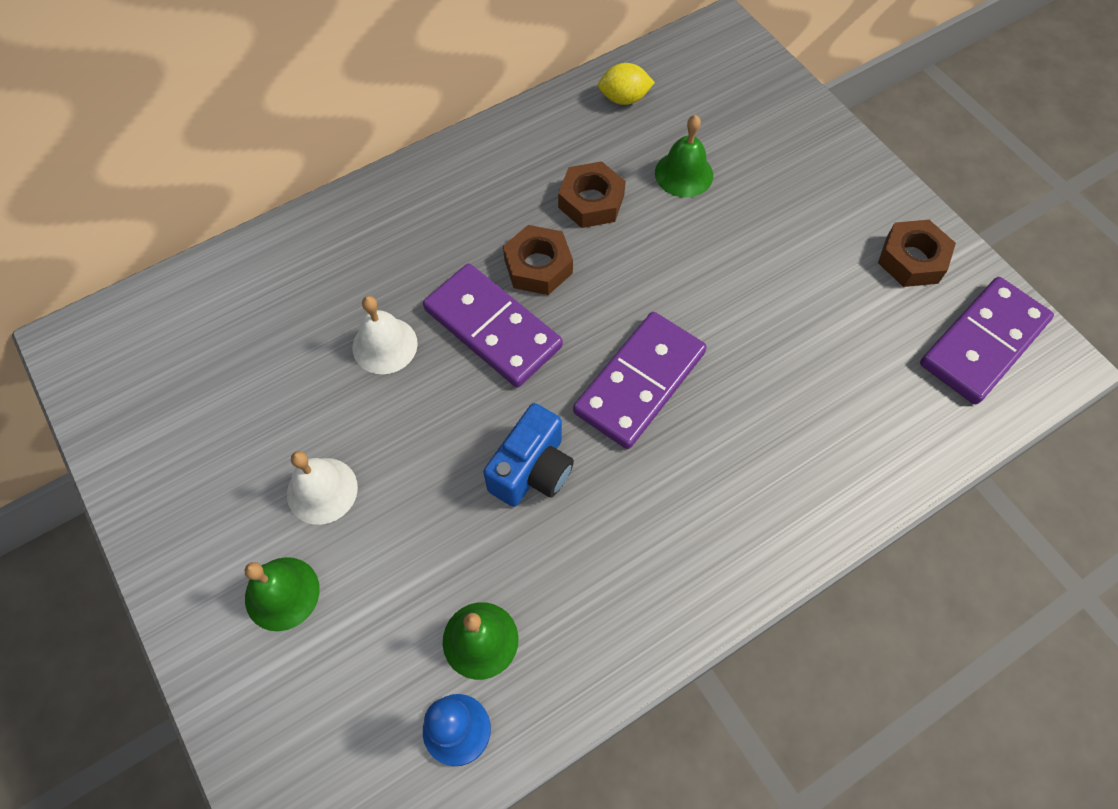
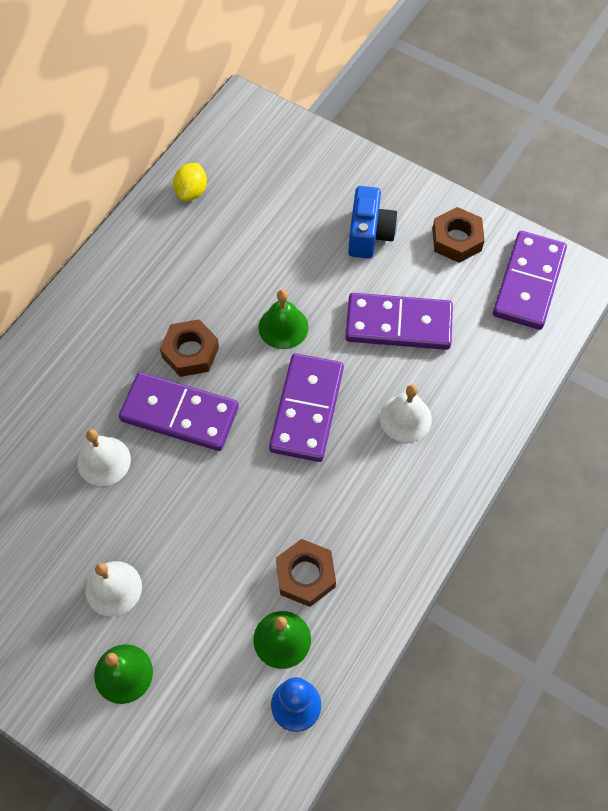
camera: 25 degrees left, 0 degrees up
(532, 470) = (260, 506): blue camera -> blue camera (369, 234)
(591, 201) = (206, 285): brown nut -> brown nut (305, 575)
(624, 98) = (191, 192): yellow lemon -> yellow lemon turned 45 degrees counterclockwise
(684, 174) = (265, 236): green bell -> green bell (283, 327)
(754, 441) = (405, 418): none -> white bell
(795, 329) = (398, 324): none -> purple domino

